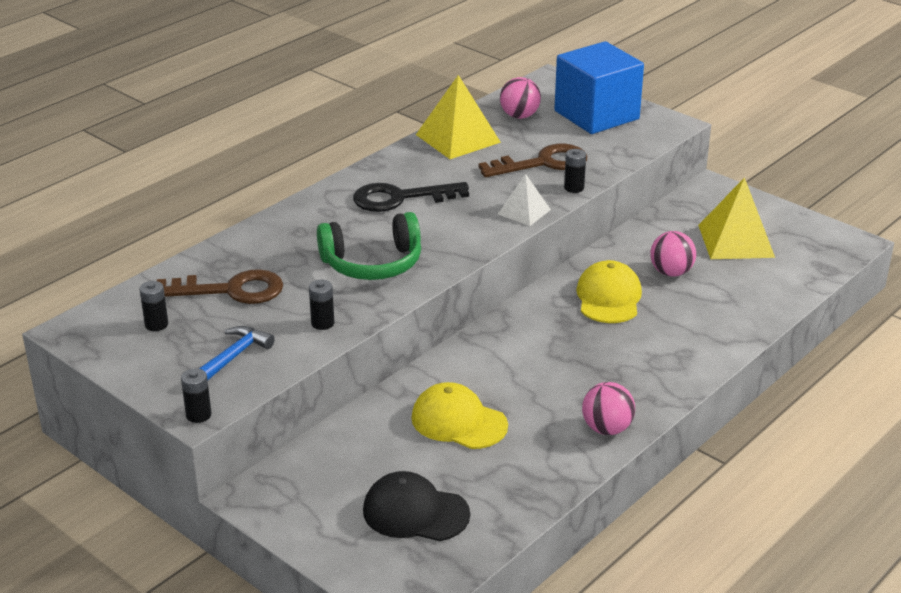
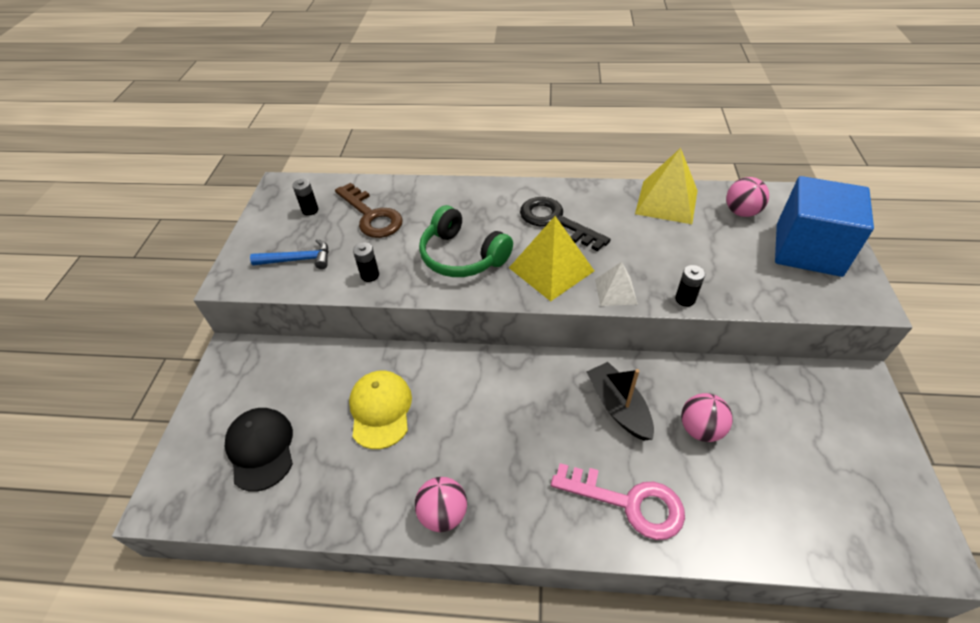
camera: 55 degrees right, 15 degrees up
(198, 415) = (227, 282): black battery -> none
(543, 163) = (696, 262): brown key -> none
(609, 297) = (618, 407): yellow cap -> black boat
(694, 335) = (629, 503): none -> pink key
(736, 241) = (805, 449): yellow pyramid -> yellow pyramid (551, 269)

